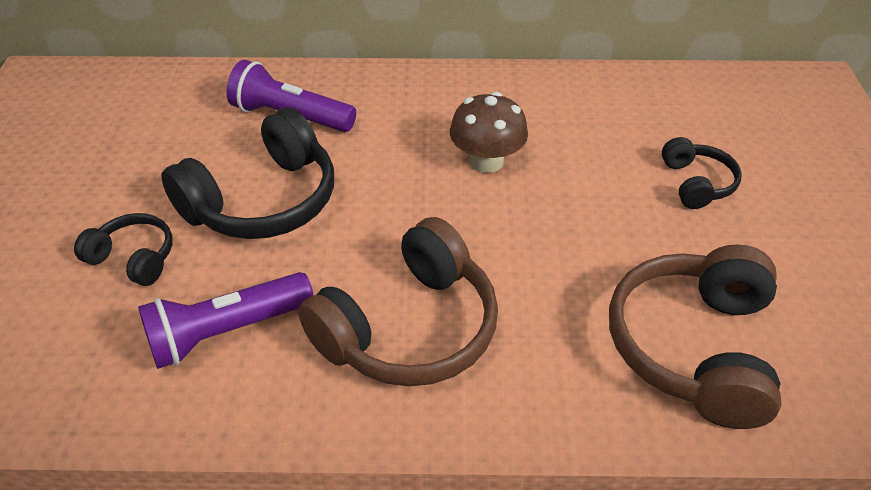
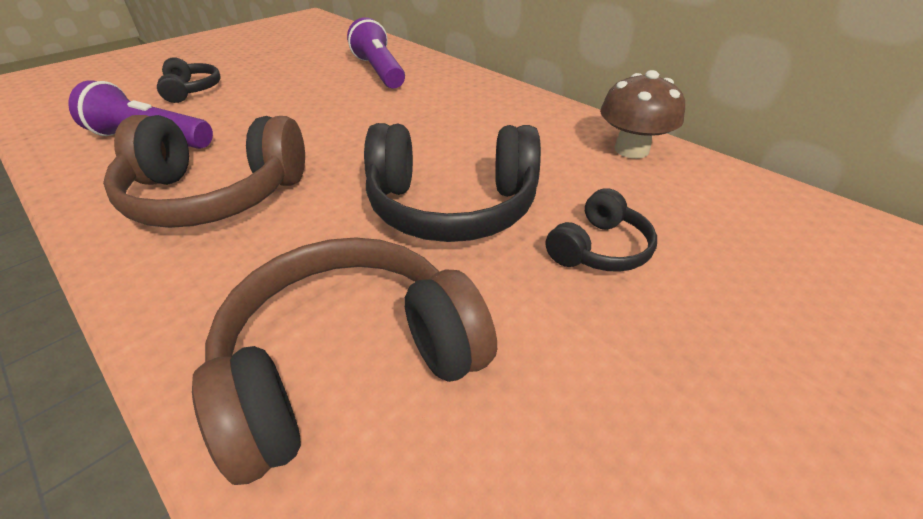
camera: 45 degrees right, 5 degrees down
(263, 201) = (288, 97): black headphones -> black headphones (452, 206)
(486, 161) = (446, 142): brown mushroom -> brown mushroom (631, 150)

